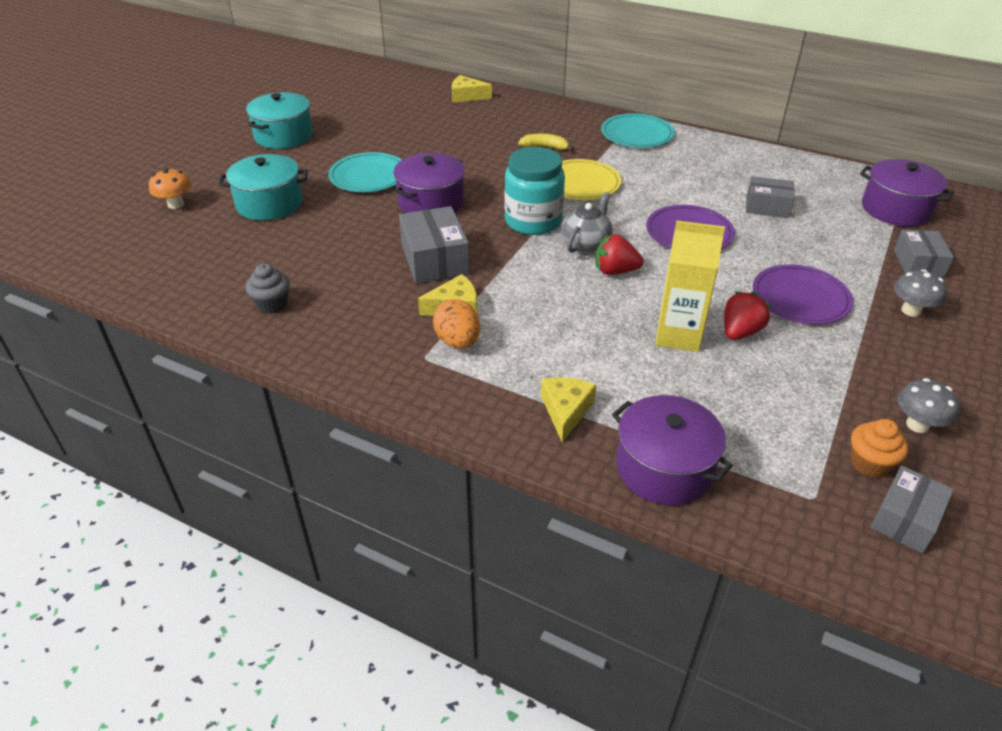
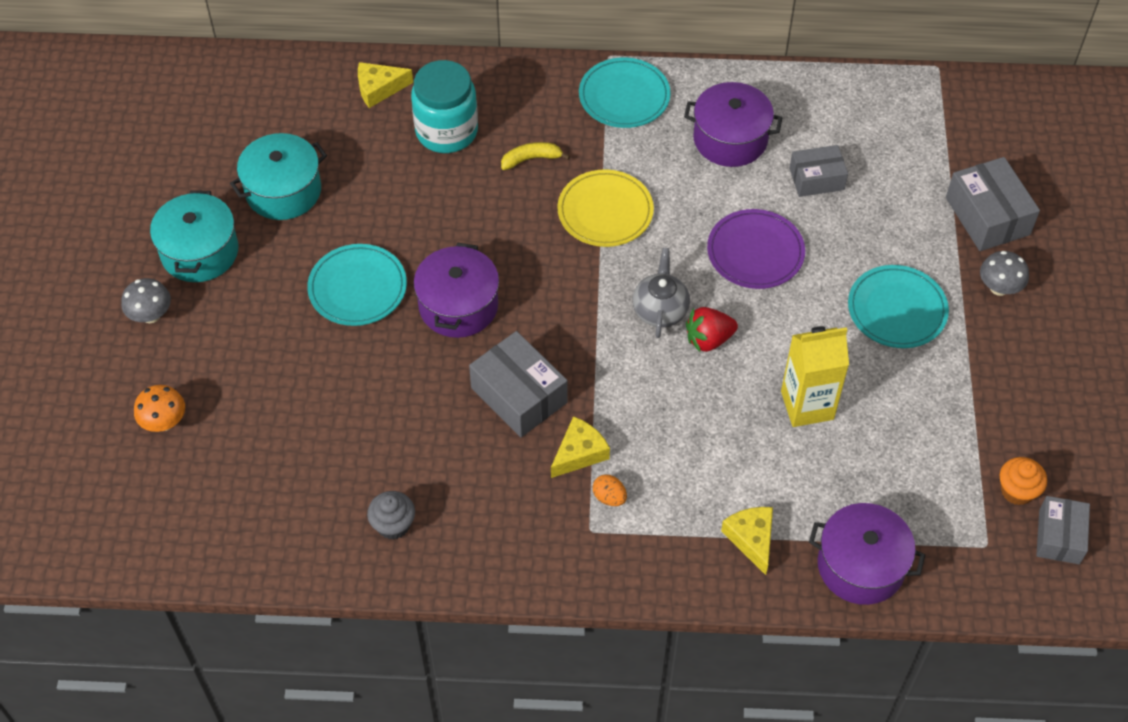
camera: 25 degrees left, 15 degrees up
(269, 203) = (275, 378): turquoise pot -> turquoise pot (283, 191)
(458, 342) = (609, 497): orange egg -> orange egg, size x0.61
(533, 221) = (587, 295): turquoise jar -> turquoise jar (446, 131)
(740, 332) = (860, 378): red strawberry -> none
(800, 298) = (897, 309): purple plate -> turquoise plate
(895, 209) = (943, 135): purple pot -> purple pot (730, 139)
(917, 425) = (1042, 431): grey mushroom -> grey mushroom (151, 315)
(918, 264) = (987, 216): grey box -> grey box, size x1.51

